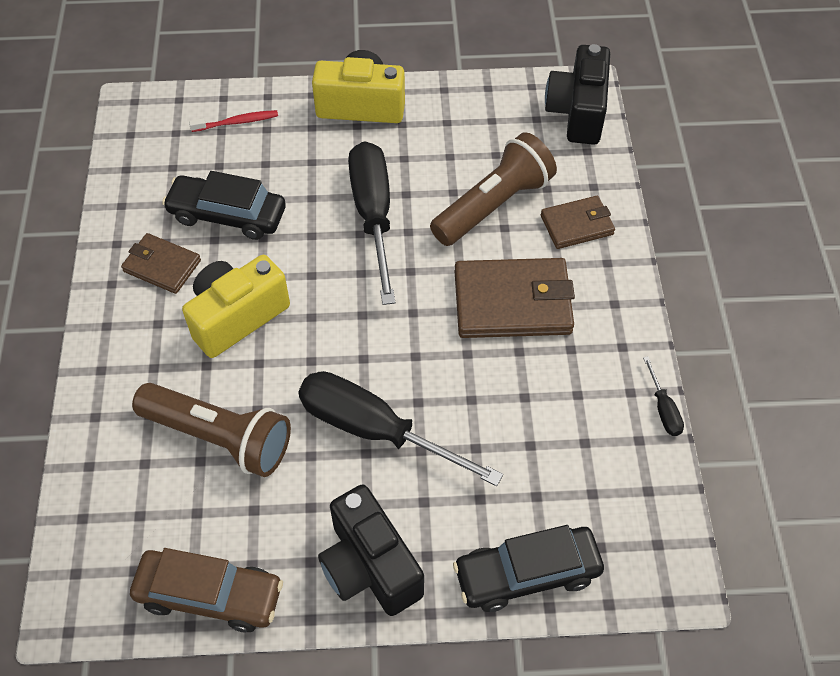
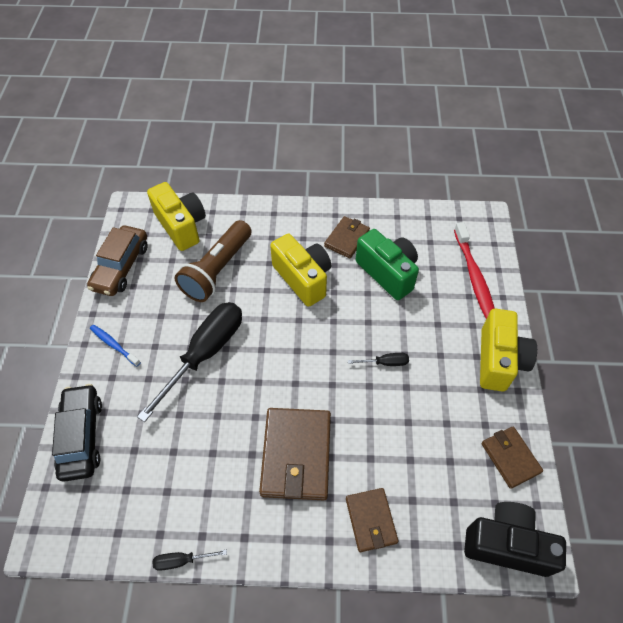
camera: 95 degrees right, 0 degrees up
(119, 511) = (181, 226): none -> yellow camera
(227, 215) = (387, 273): black car -> green camera
(237, 122) = (474, 278): red toothbrush -> red toothbrush, size x1.80
(369, 567) = (114, 345): black camera -> blue toothbrush
(373, 215) = (385, 362): black screwdriver -> black screwdriver, size x0.42
(483, 103) = (510, 458): none -> brown wallet
(493, 204) = (394, 452): brown flashlight -> none

